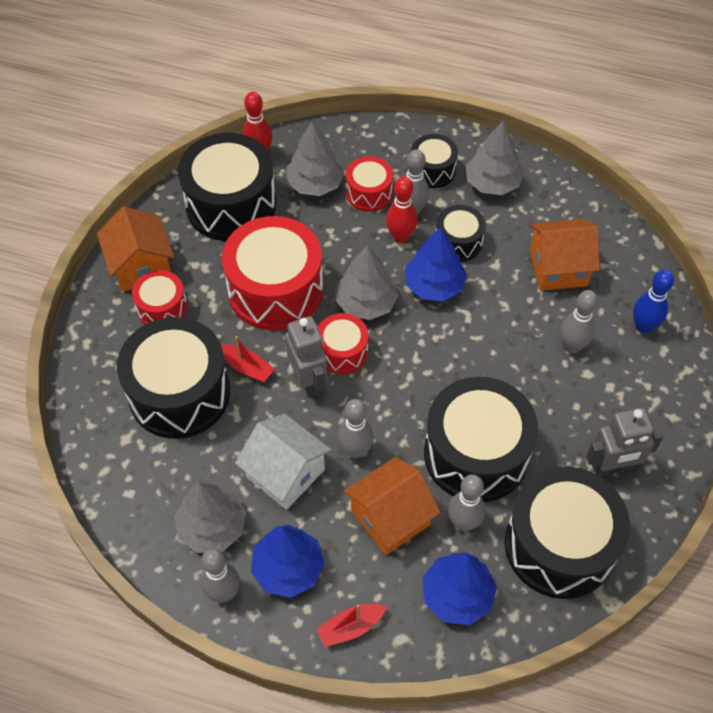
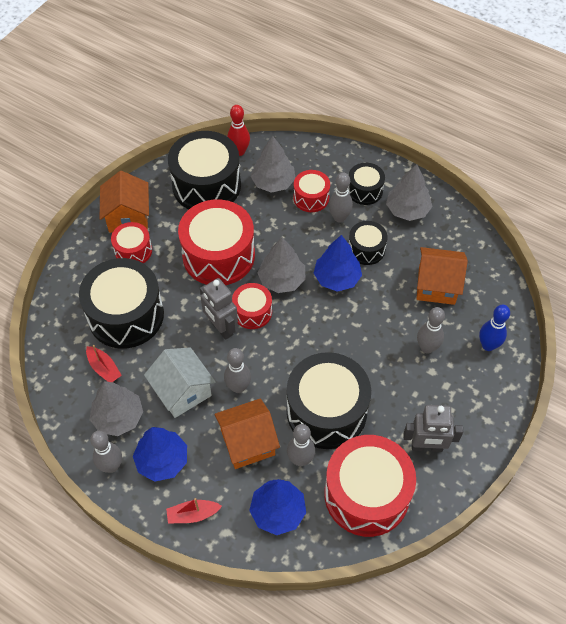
camera: 15 degrees right, 0 degrees up
(247, 367) = (179, 308): red boat -> red boat (104, 368)
(308, 381) = (221, 328): grey robot -> grey robot turned 150 degrees clockwise
(400, 236) = (324, 235): red bowling pin -> none
(559, 545) = (366, 494): black drum -> red drum

